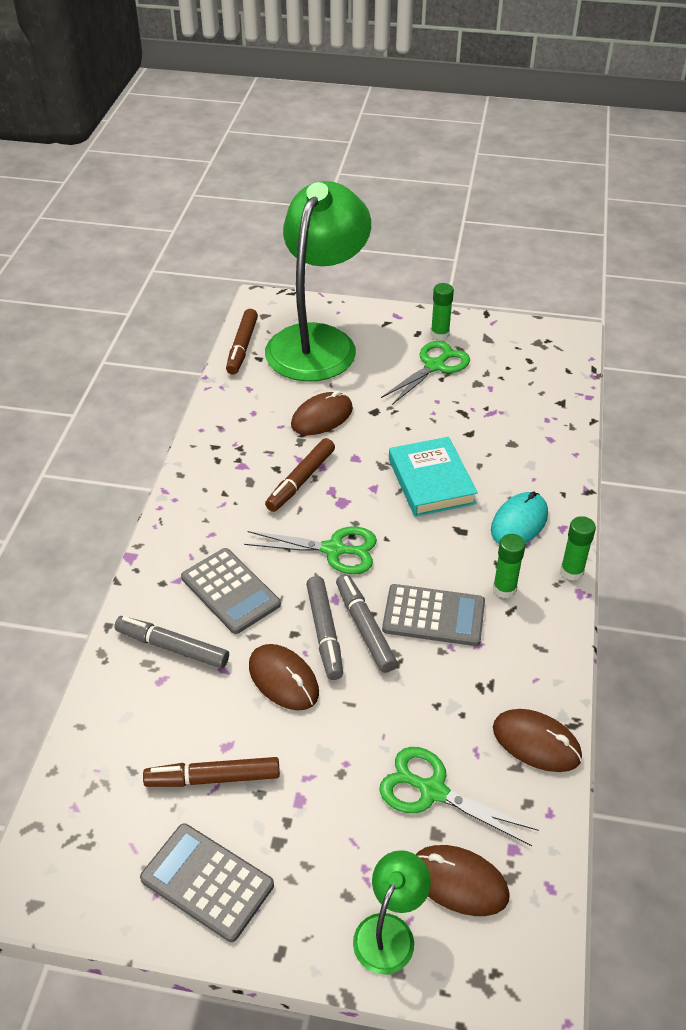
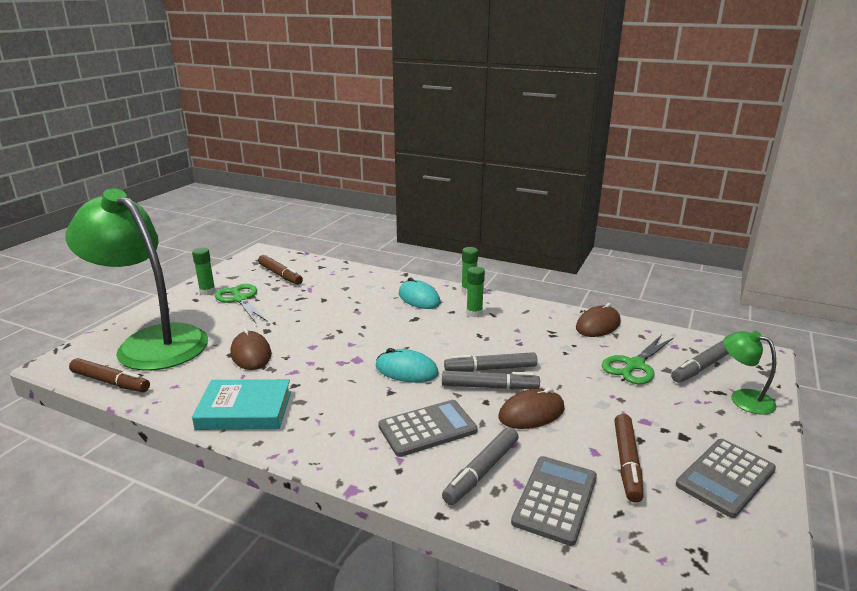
camera: 75 degrees left, 20 degrees down
(301, 480) = (319, 374): brown marker -> brown marker (280, 275)
(334, 550) = (406, 370): green scissors -> turquoise mouse
(431, 481) = (360, 320): turquoise book -> turquoise book (245, 410)
(433, 616) = (488, 341): grey calculator -> grey calculator (555, 499)
(459, 882) = (701, 367): brown mouse -> grey marker

